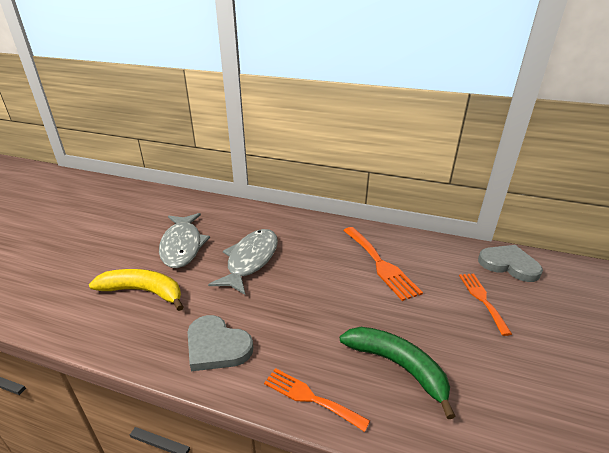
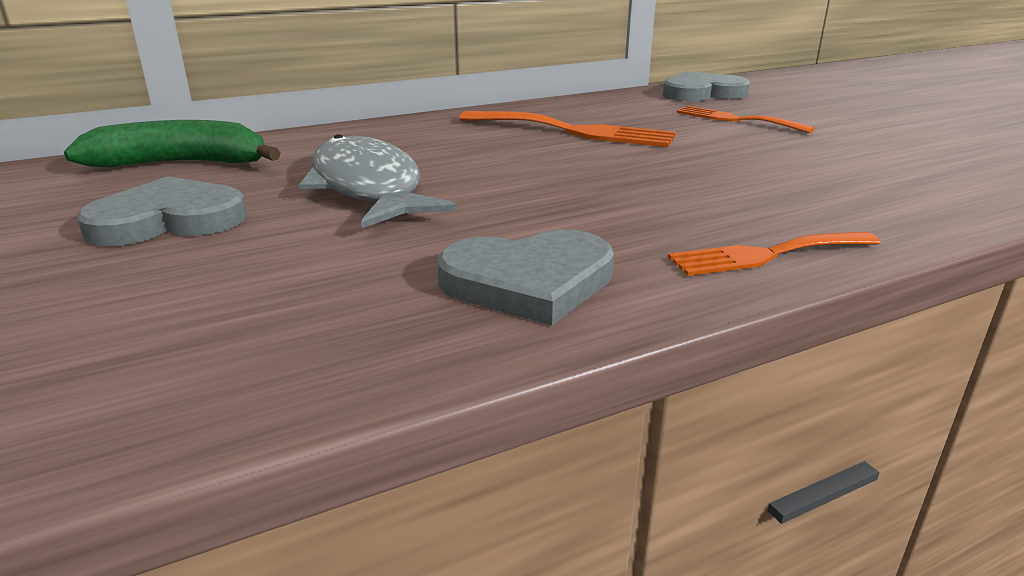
camera: 45 degrees left, 5 degrees down
(144, 291) = (206, 299): yellow banana -> none
(182, 246) = (168, 220): grey fish -> grey heart
(397, 366) = (782, 189): green banana -> green banana (182, 163)

